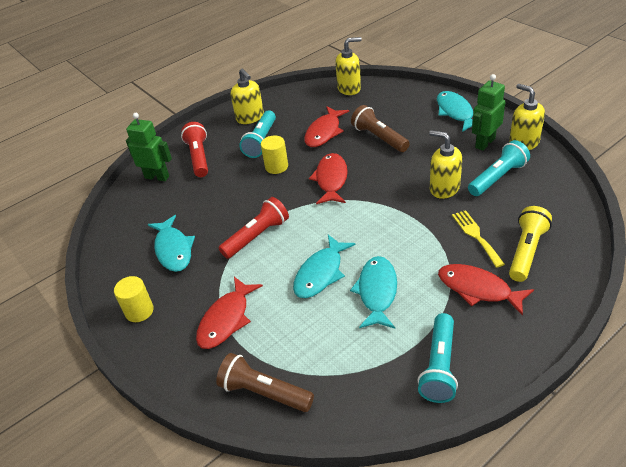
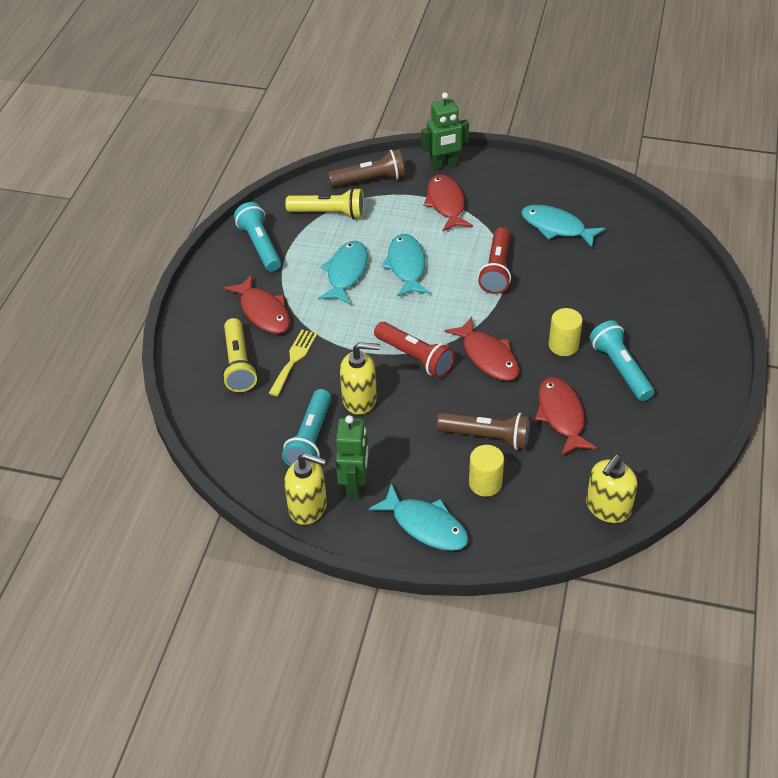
camera: 140 degrees right, 5 degrees up
(139, 311) = (520, 179): yellow cylinder -> yellow cylinder (485, 483)
(157, 177) = (673, 278): green robot -> green robot (444, 164)
(199, 157) = (662, 318): red flashlight -> red flashlight (415, 357)
(250, 117) = (678, 396): yellow soap dispenser -> none
(340, 370) = (329, 213): none -> yellow flashlight
(377, 292) = (346, 273): turquoise fish -> turquoise fish turned 135 degrees counterclockwise
(476, 236) = (294, 359): yellow fork -> yellow fork turned 105 degrees counterclockwise
(478, 289) = (263, 312): red fish -> red fish turned 60 degrees clockwise

